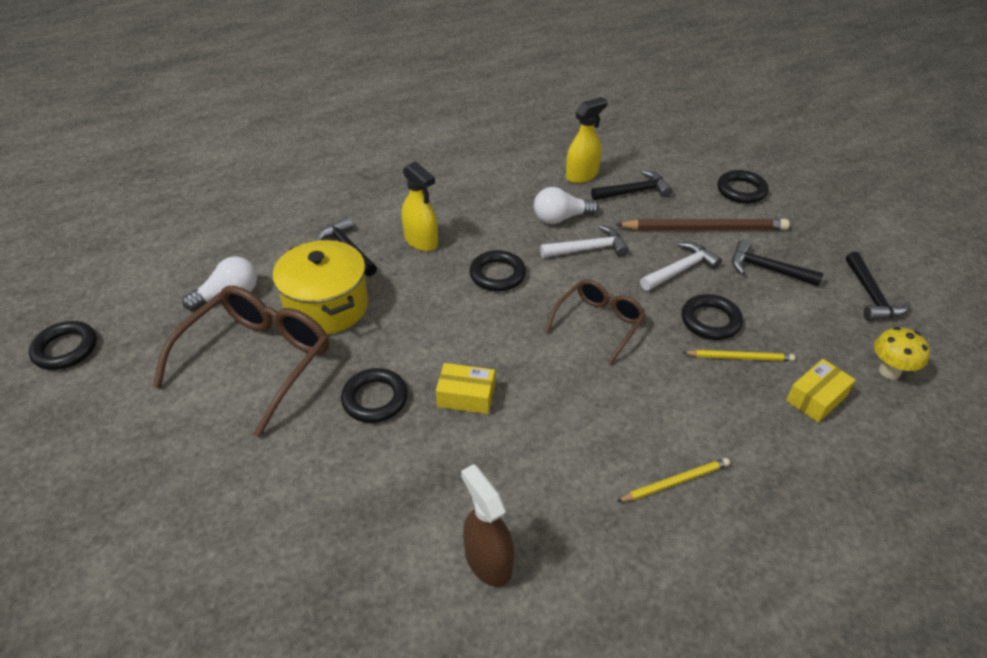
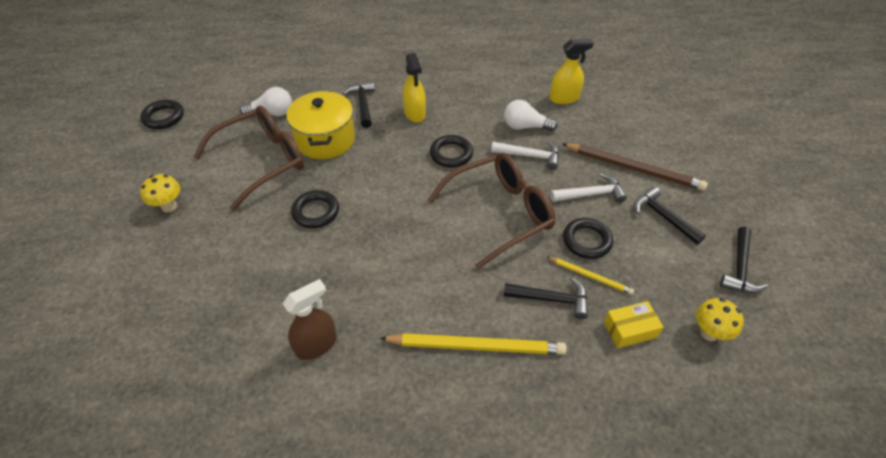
camera: 25 degrees right, 5 degrees up
(157, 465) = (169, 206): none -> yellow mushroom
(466, 396) = (374, 231): yellow box -> none
(488, 560) = (316, 344): brown spray bottle -> brown spray bottle turned 60 degrees clockwise
(598, 324) = (499, 213): brown glasses -> brown glasses, size x1.67
(634, 192) = (596, 123): black hammer -> black hammer (551, 299)
(675, 482) = (476, 346): yellow pencil -> yellow pencil, size x1.86
(741, 190) = (687, 147): black ring -> none

